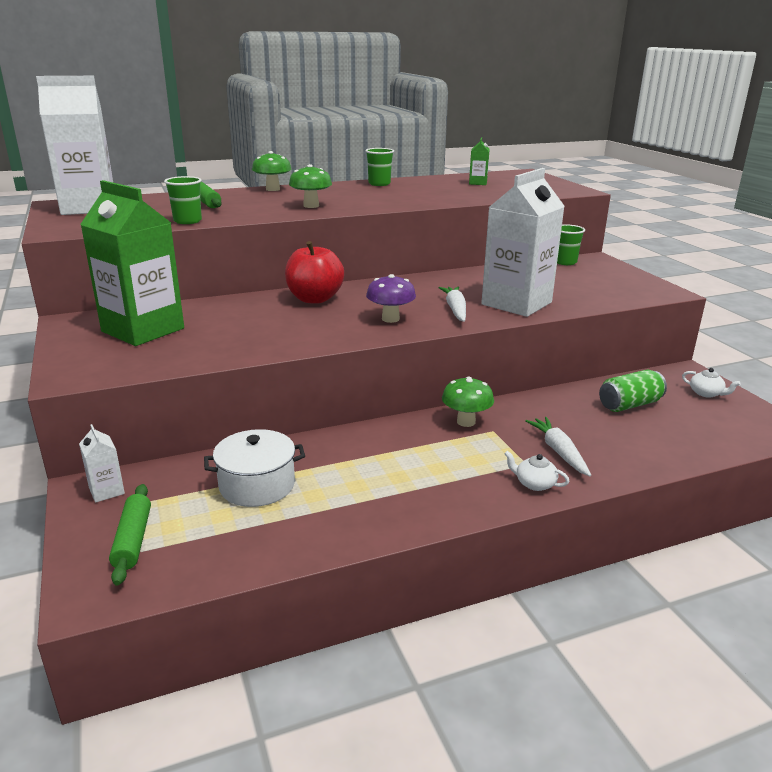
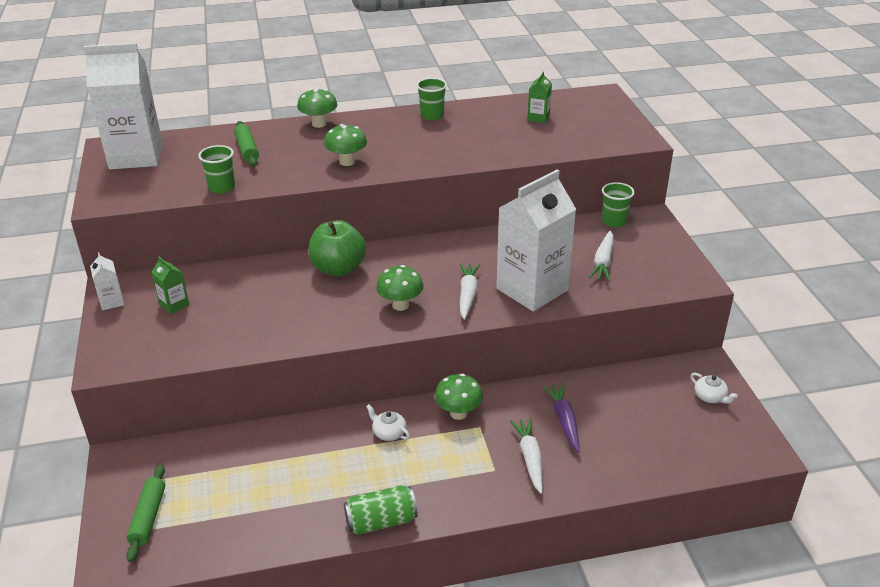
camera: 10 degrees right, 10 degrees up
(106, 491) = (134, 463): white carton -> white carton (112, 301)
(143, 330) = (174, 305): green carton -> green carton, size x0.42
(257, 485) = (255, 470): white pot -> none
(314, 299) = (338, 268): red apple -> green apple
(390, 319) = (400, 305): purple mushroom -> green mushroom
(534, 483) = (492, 493): white teapot -> white teapot (389, 432)
(572, 284) = (603, 262): none -> white carrot
(577, 420) = (564, 420): none -> purple carrot
(629, 405) = (624, 405): green can -> green can (381, 521)

